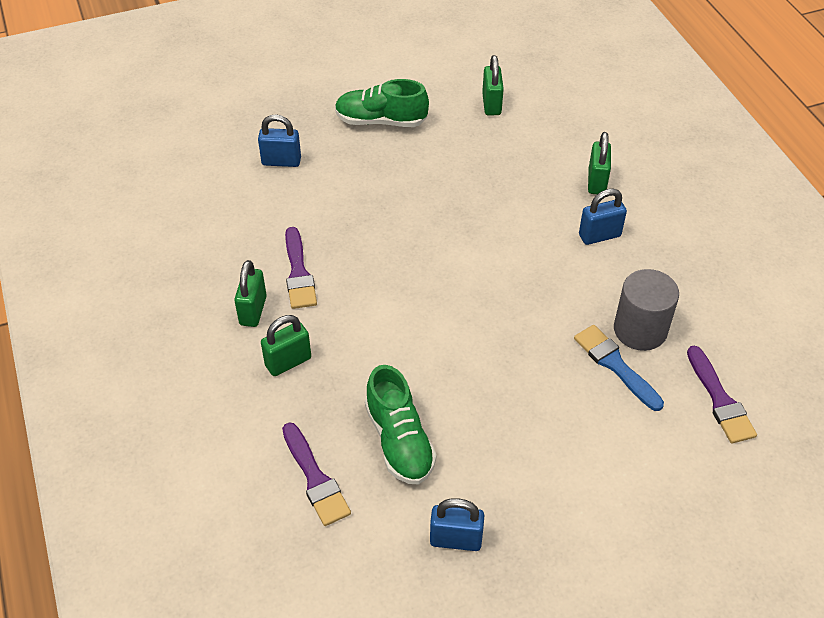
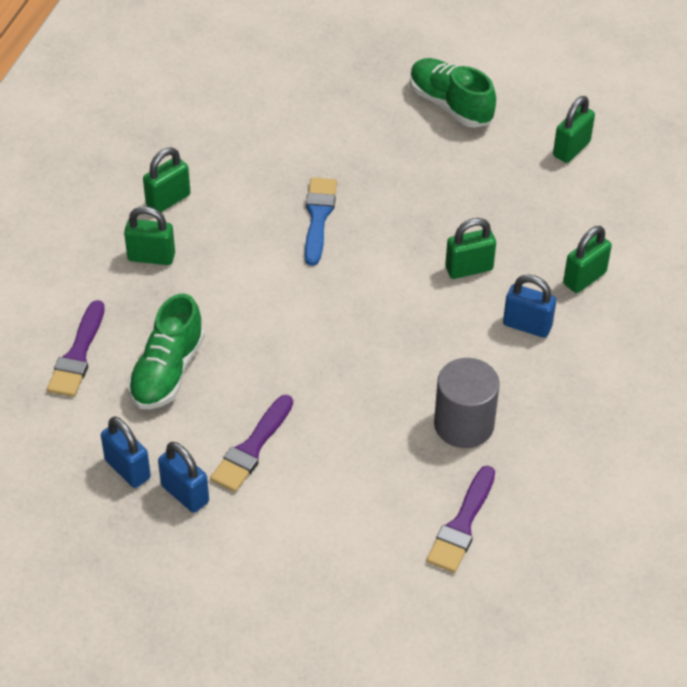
camera: 40 degrees right, 0 degrees up
(281, 161) = (324, 90): blue padlock -> blue padlock (185, 494)
(298, 273) = (235, 193): purple brush -> purple brush (252, 448)
(520, 222) = (469, 268): none -> green padlock
(615, 365) = (406, 436): blue brush -> blue brush (318, 217)

